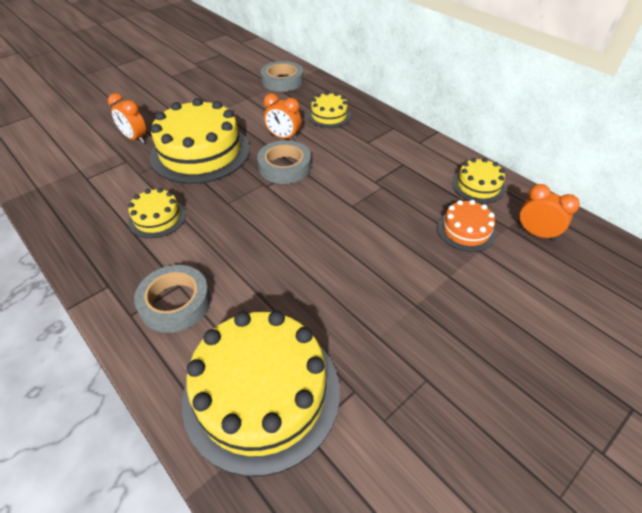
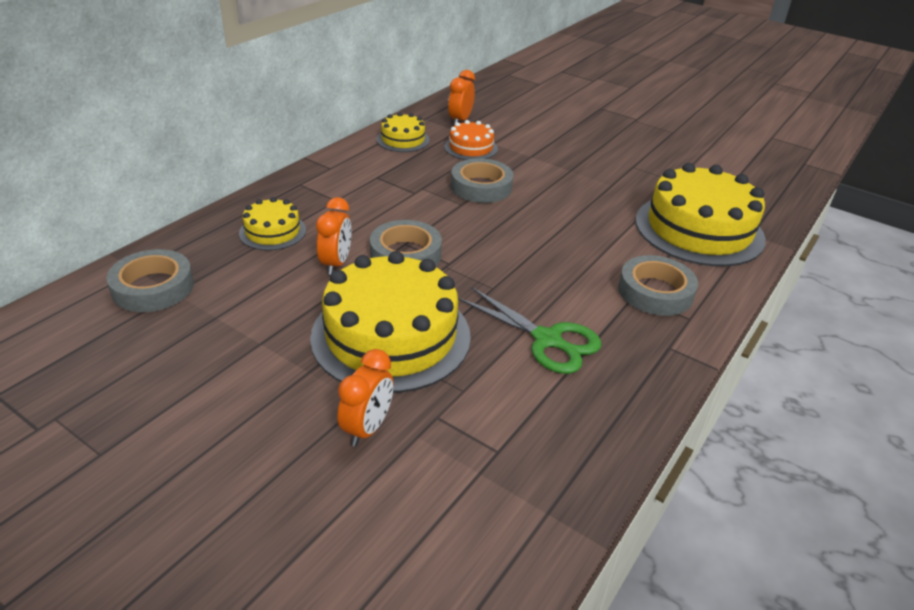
camera: 105 degrees left, 10 degrees down
(157, 218) = (547, 340): yellow cake -> green scissors
(381, 223) = (481, 187): none -> grey tape

